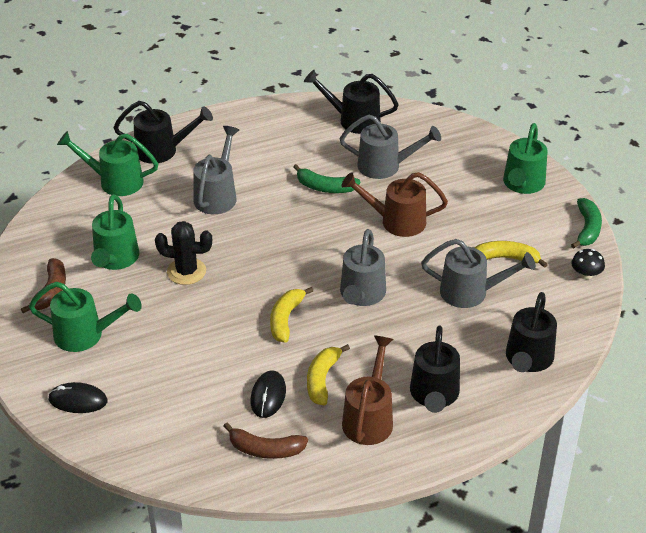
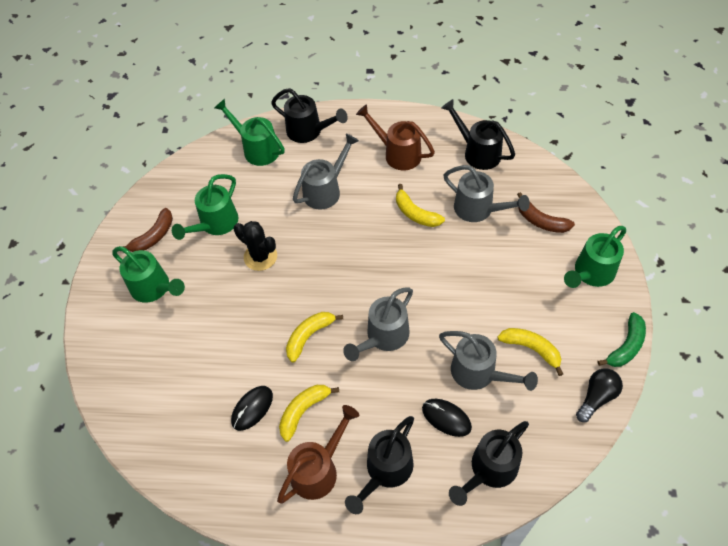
camera: 30 degrees right, 15 degrees up
(78, 400) = (114, 348): black mouse -> black mouse (446, 418)
(265, 449) = (220, 462): brown banana -> brown banana (541, 221)
(325, 187) = (415, 213): green banana -> yellow banana
(396, 221) = (456, 271): brown watering can -> brown watering can (397, 153)
(586, 274) = (596, 397): black mushroom -> black light bulb

